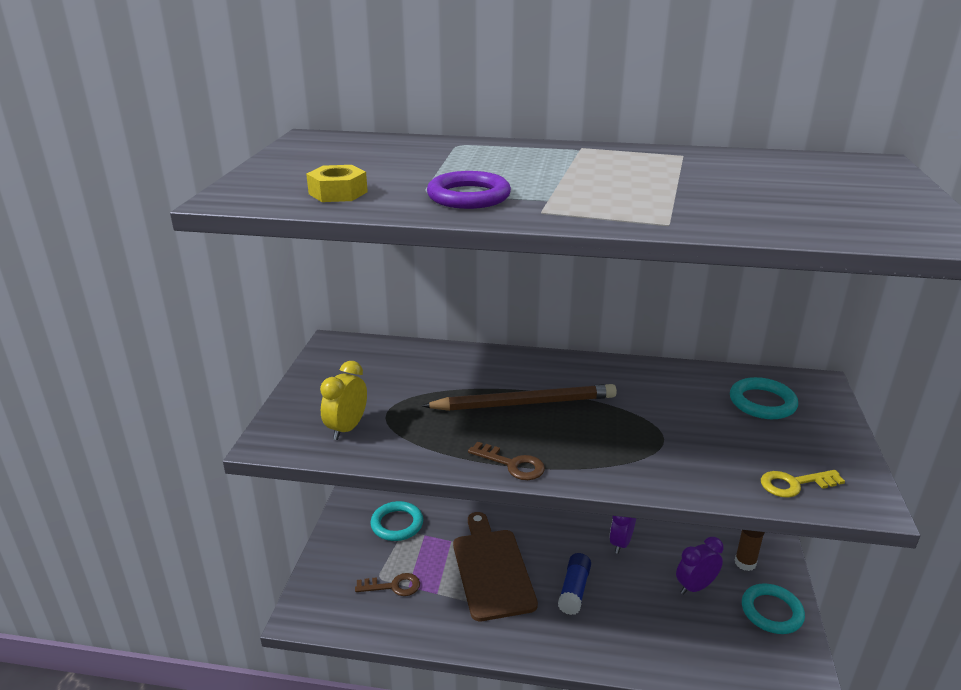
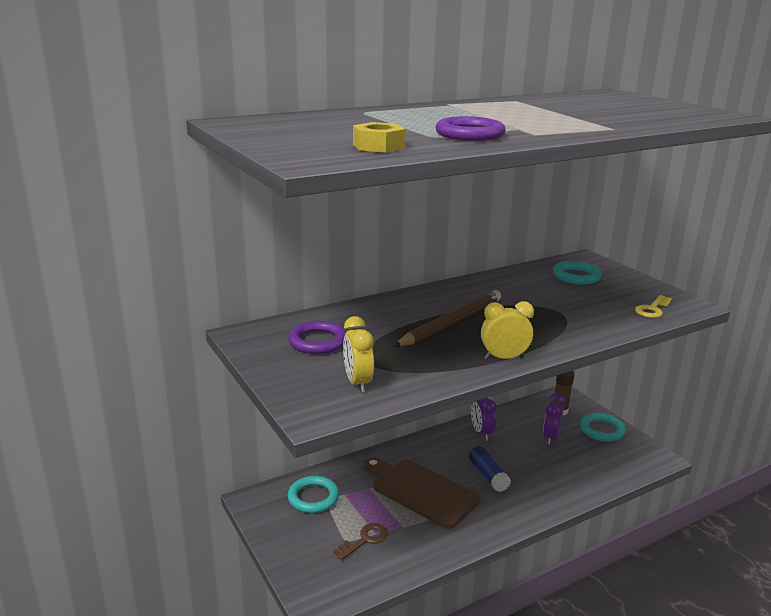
camera: 40 degrees left, 5 degrees down
(378, 374) = (318, 341): none -> purple ring
(512, 464) = (504, 358): brown key -> yellow clock

